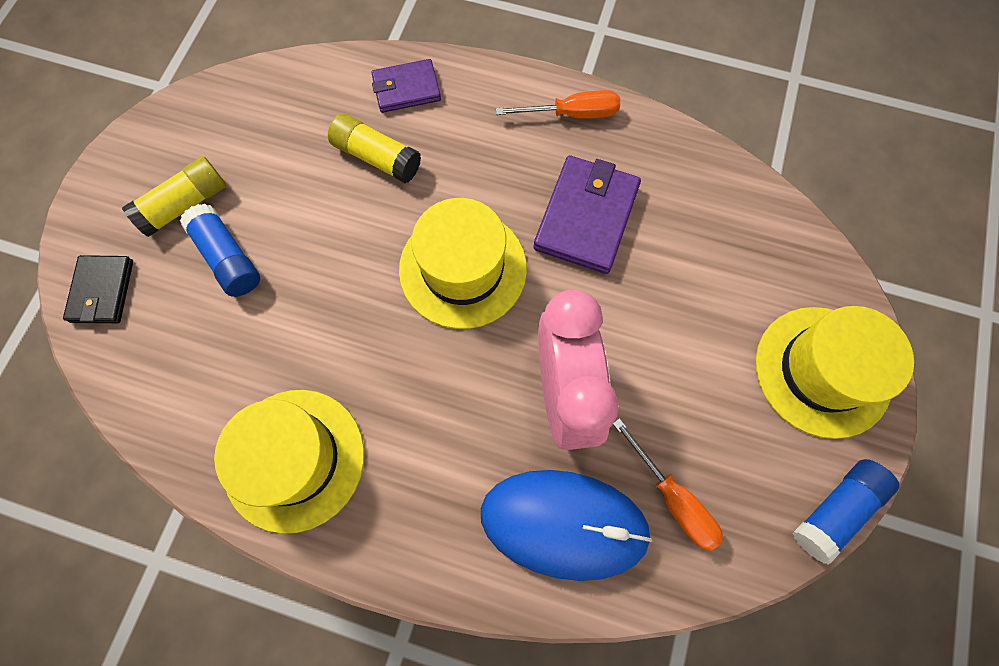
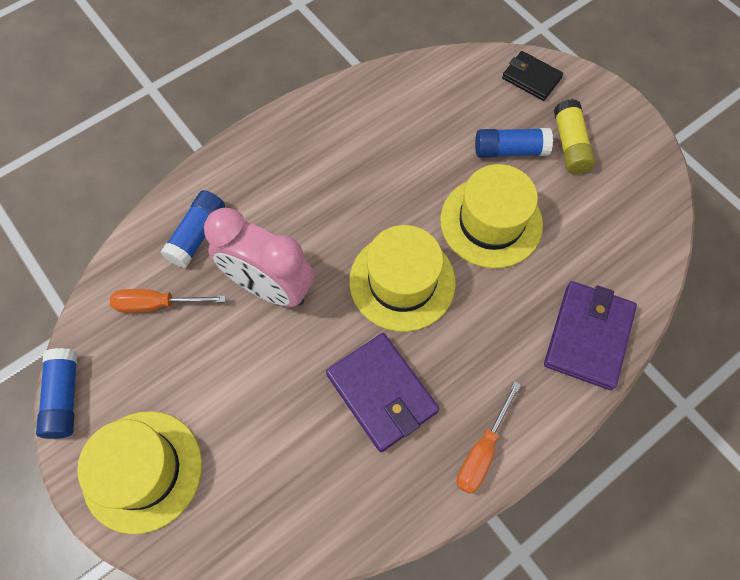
camera: 125 degrees right, 5 degrees down
(294, 459) = (348, 123): yellow hat -> yellow hat (491, 222)
(377, 157) = (534, 279): yellow glue stick -> none
(406, 89) = (588, 336): purple wallet -> purple wallet, size x1.60
(564, 523) = (197, 235): blue mouse -> blue glue stick

